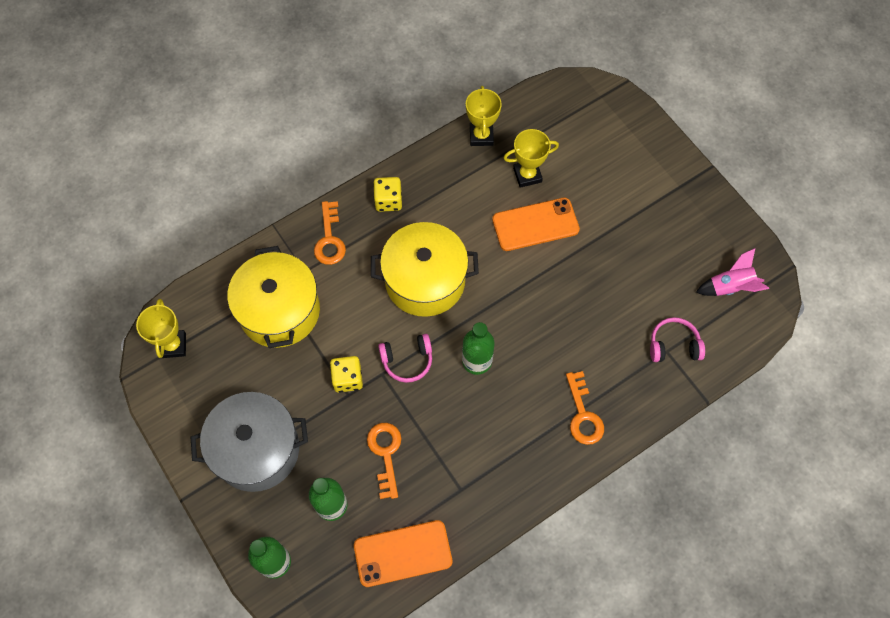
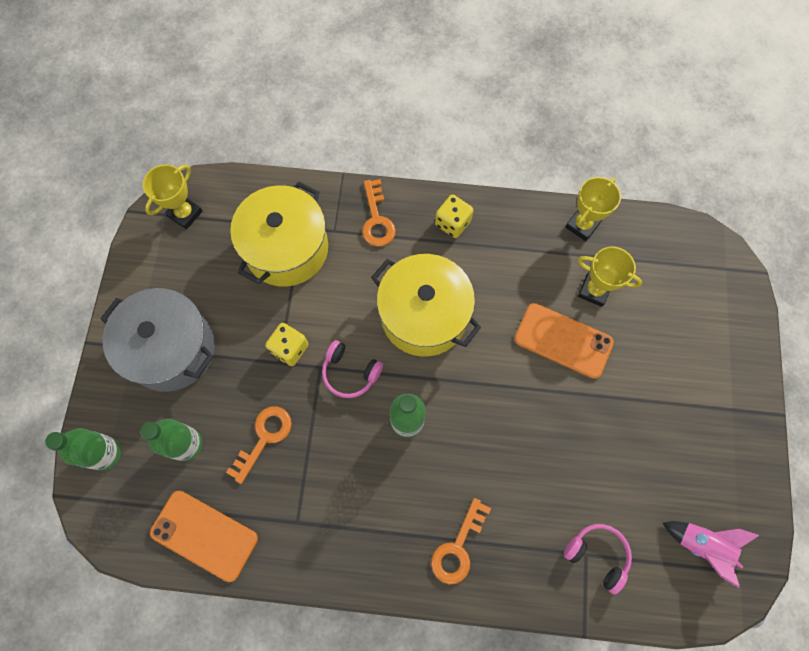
camera: 40 degrees right, 5 degrees up
(329, 239) = (377, 219): orange key -> orange key turned 45 degrees counterclockwise

